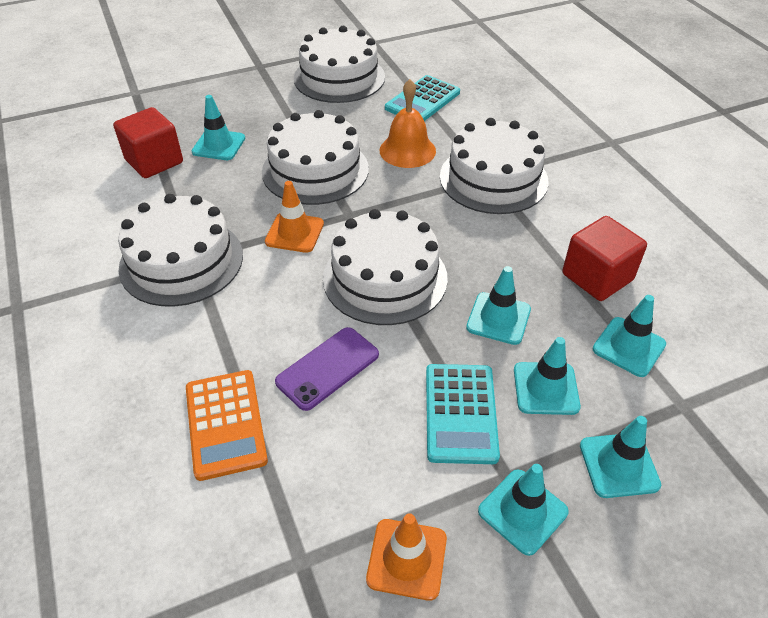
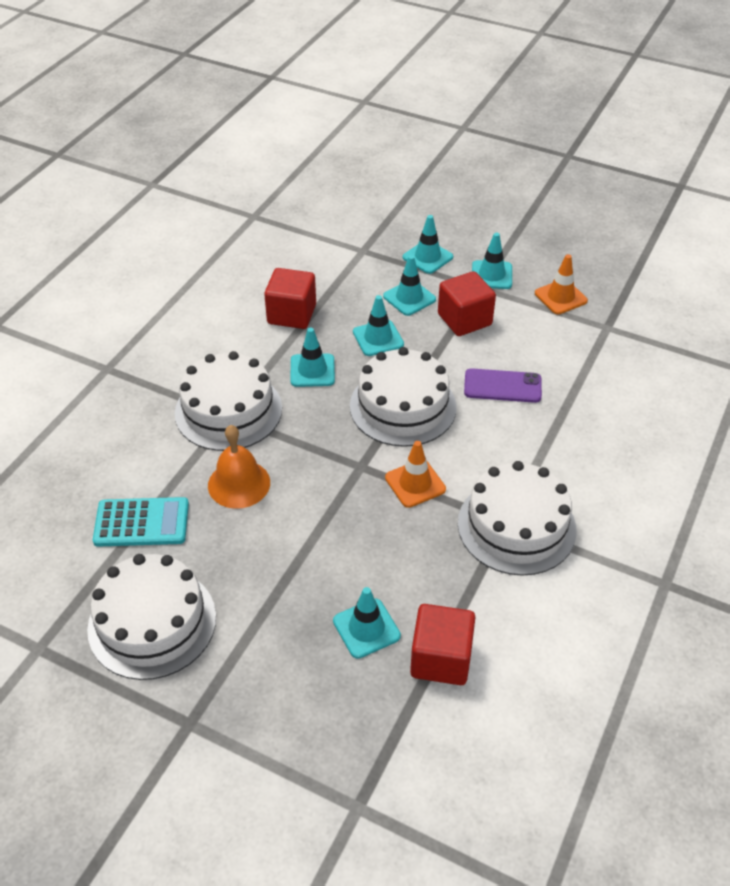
camera: 130 degrees left, 0 degrees up
(225, 424) = (588, 402): orange calculator -> none
(315, 170) = (329, 526): white cake -> none
(460, 413) = (464, 319): turquoise calculator -> red cube
(629, 347) = (341, 281): turquoise traffic cone -> turquoise traffic cone (312, 370)

